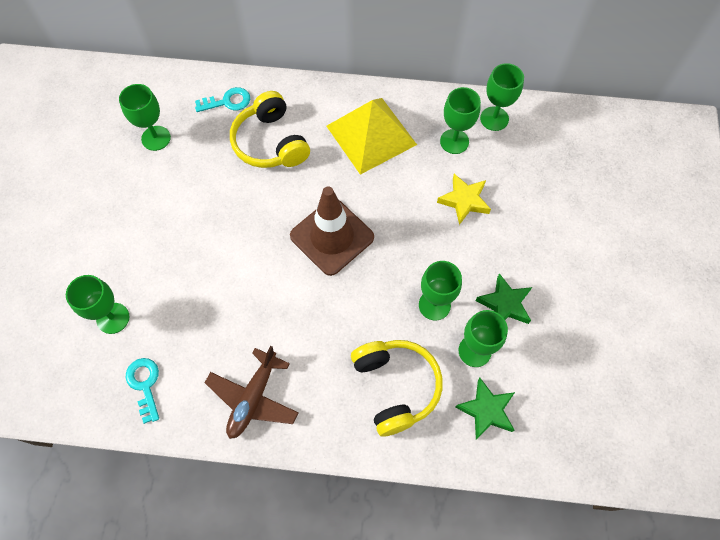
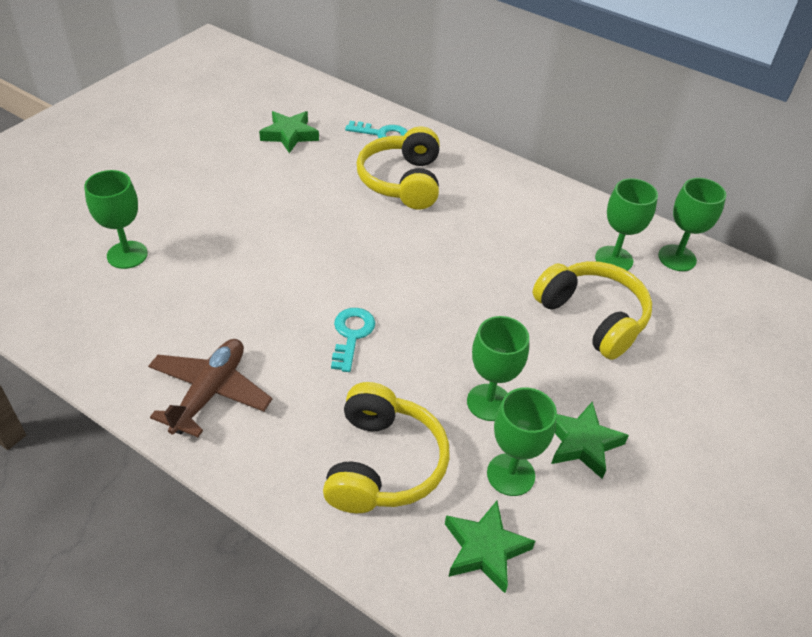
camera: 25 degrees right, 20 degrees down
(145, 384) = (108, 325): turquoise key -> turquoise key (351, 335)
(156, 138) = (289, 135): green goblet -> green star
(253, 398) = (210, 393): brown plane -> brown plane turned 150 degrees clockwise
(332, 236) = (410, 285): brown traffic cone -> none
(371, 135) = (518, 217): yellow pyramid -> none
(464, 201) = (592, 317): yellow star -> yellow headphones

